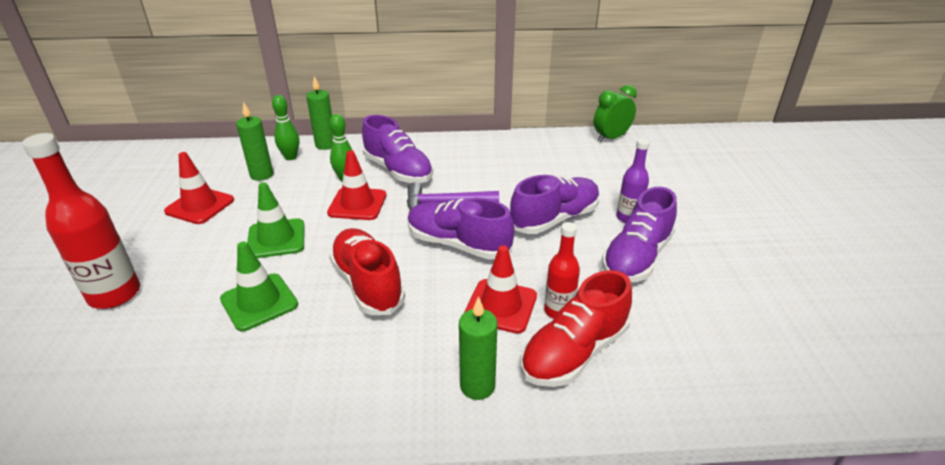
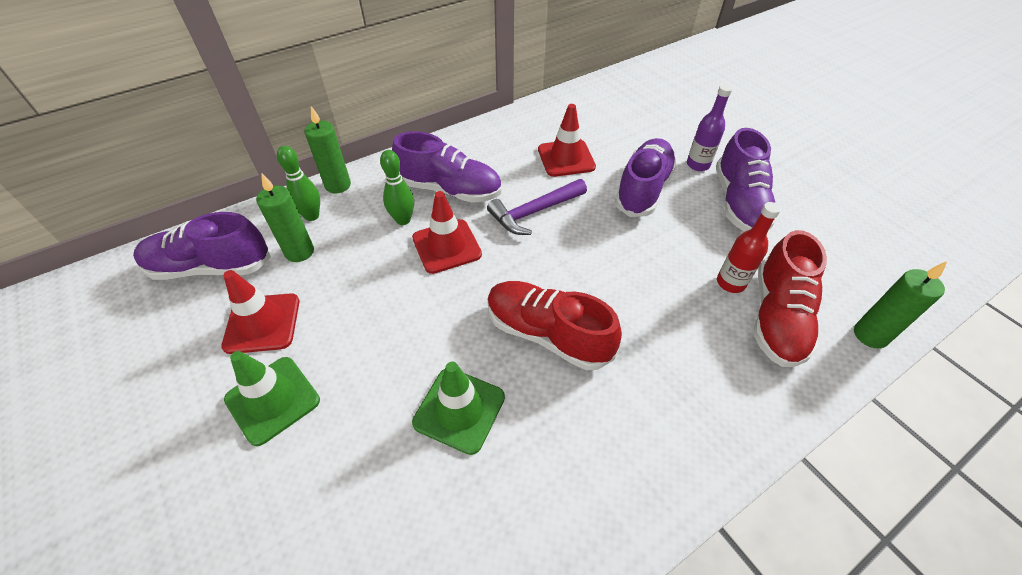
camera: 30 degrees left, 15 degrees up
(114, 294) = (275, 489): red bottle -> none
(276, 239) = (400, 325): green traffic cone -> green traffic cone (273, 400)
(458, 244) = (587, 251): purple shoe -> purple shoe (211, 267)
(477, 386) = (739, 391): green candle -> green candle (870, 335)
(501, 306) = (683, 300): red traffic cone -> red traffic cone (566, 158)
(611, 138) = (610, 84): green clock -> none

